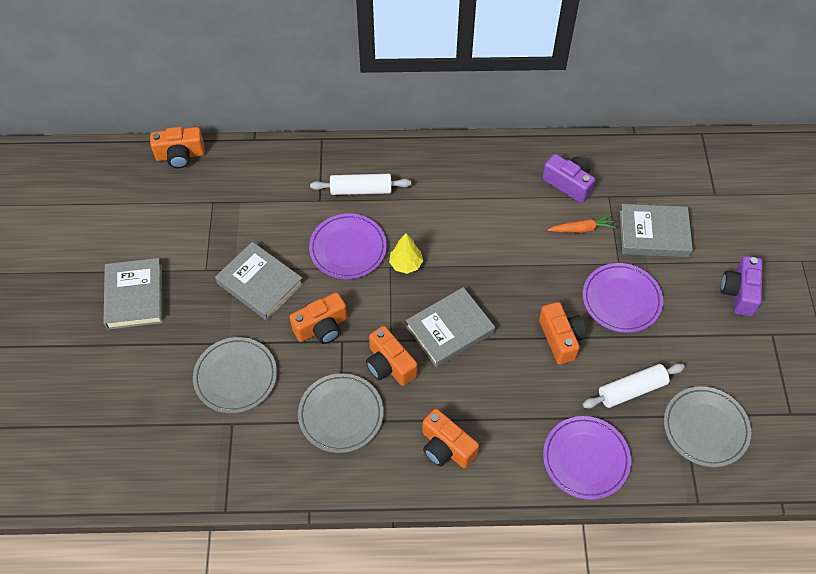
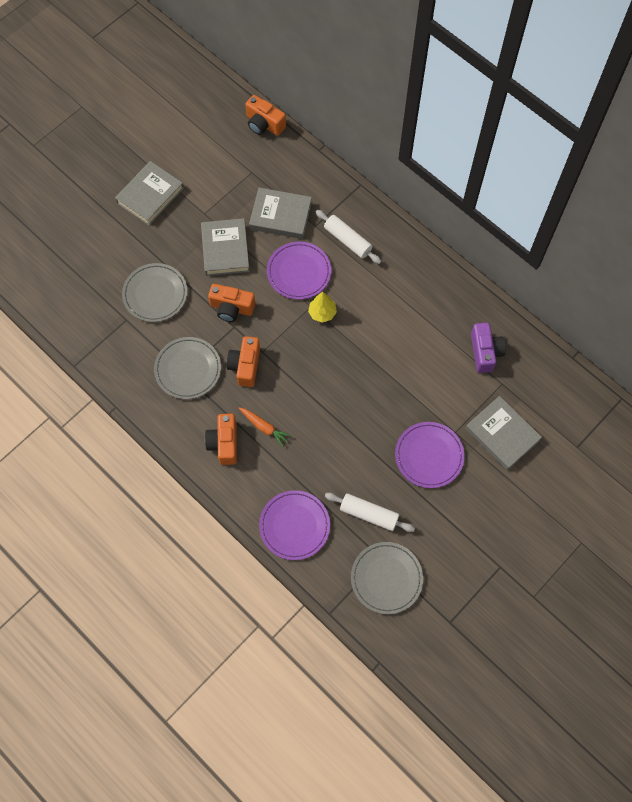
camera: 45 degrees right, 10 degrees up
(450, 330) = (303, 377): grey book -> grey book (280, 216)
(561, 339) = (362, 444): orange camera -> none
(582, 229) = (458, 389): orange carrot -> orange carrot (264, 427)
(739, 292) = (512, 522): purple camera -> none

